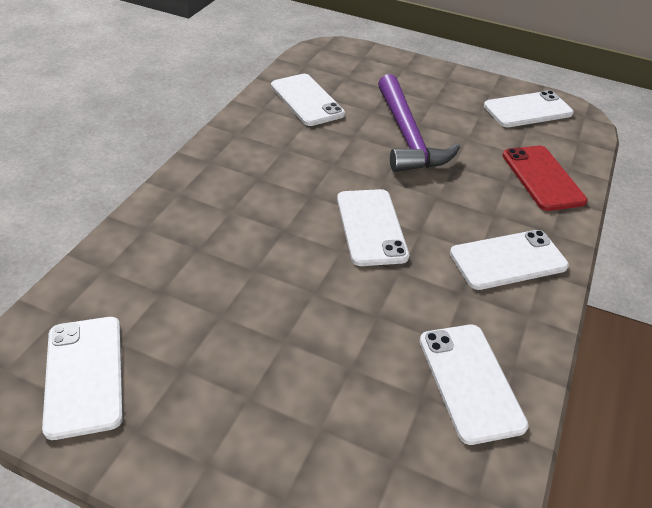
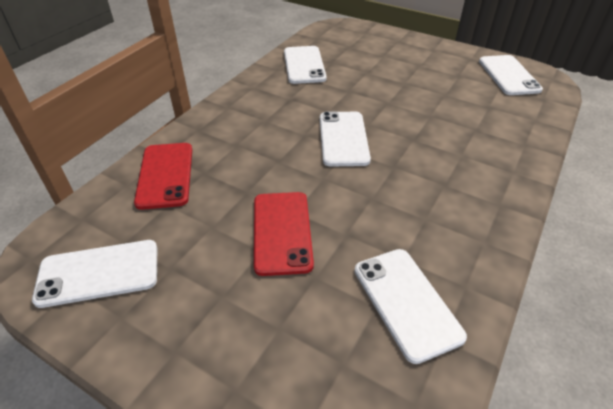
camera: 170 degrees left, 0 degrees up
(407, 136) = (282, 232): purple hammer -> red phone
(508, 260) = (246, 114): white phone -> none

